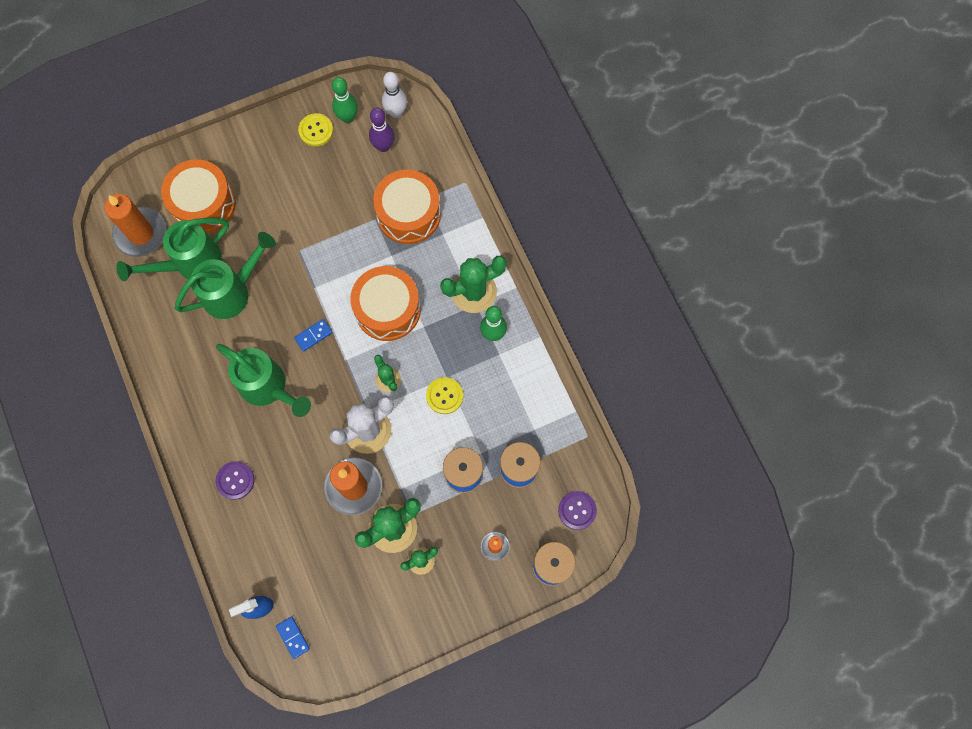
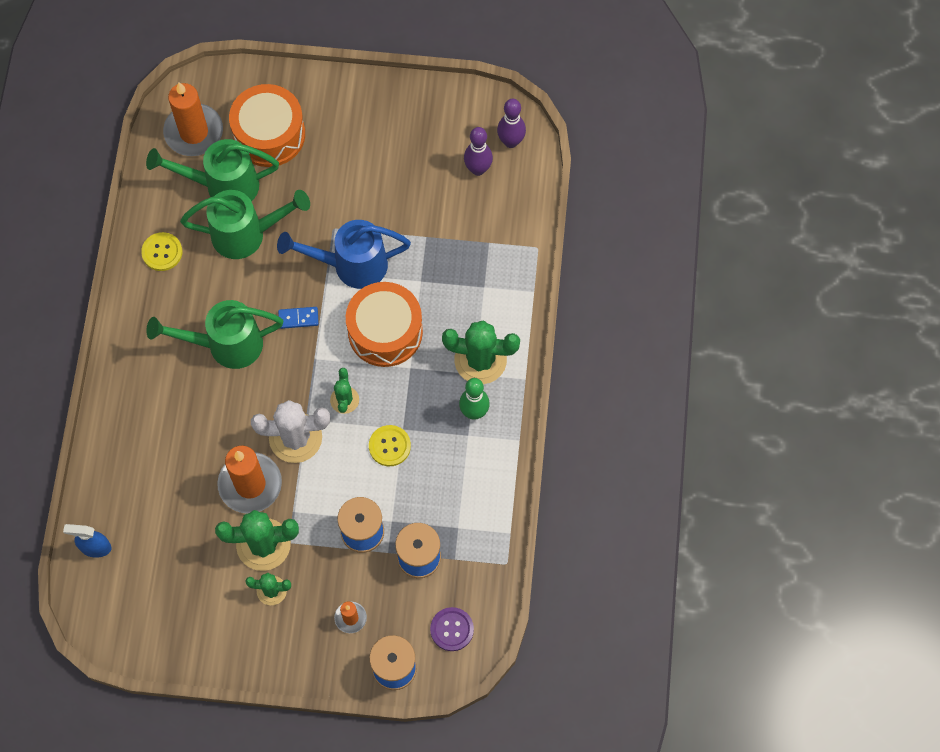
camera: 30 degrees right, 5 degrees down
(235, 480) = (143, 416): purple button -> none
(268, 387) = (226, 345): green watering can -> green watering can turned 105 degrees clockwise
(293, 637) = (109, 593): blue domino -> none
(316, 130) = (420, 119): yellow button -> yellow button (162, 252)
(330, 272) = (351, 265): none -> blue watering can
(348, 117) = (459, 122): green bowling pin -> none
(396, 112) = (511, 142): white bowling pin -> purple bowling pin
(408, 214) = (462, 249): orange drum -> none

